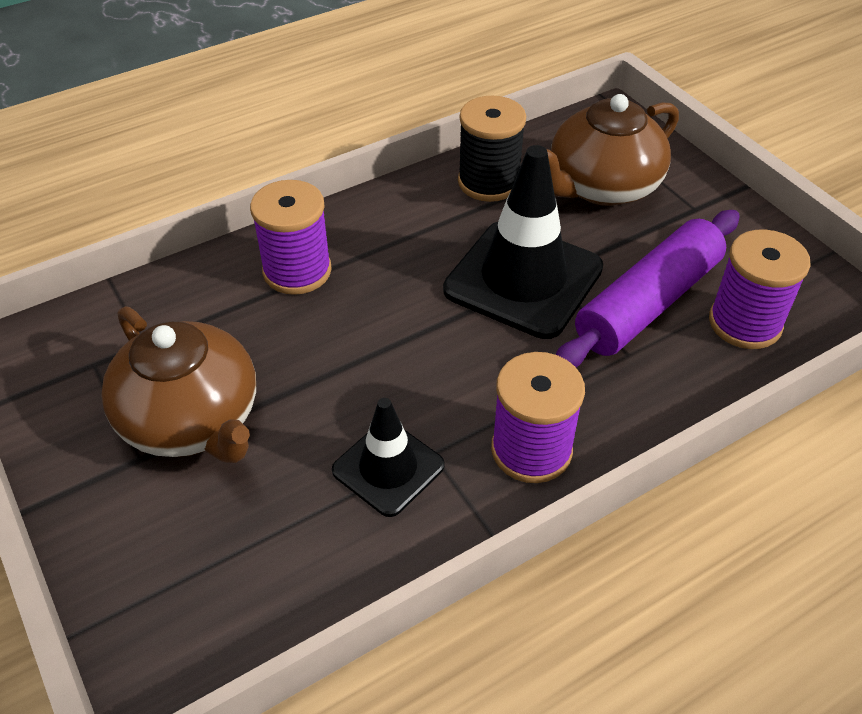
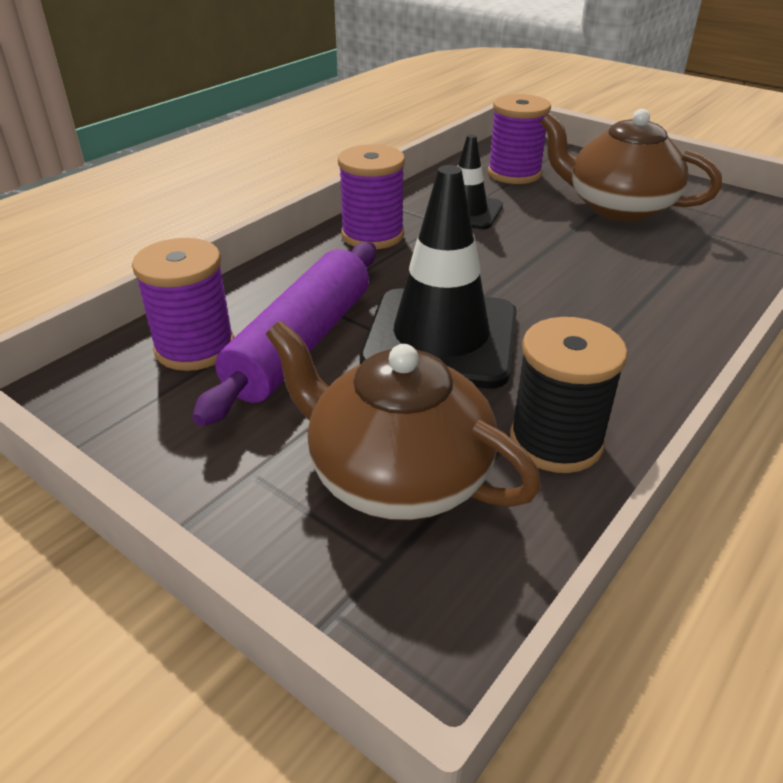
camera: 160 degrees right, 10 degrees down
(297, 271) = (663, 298): purple spool -> purple spool (514, 173)
(601, 186) = (397, 475): brown teapot -> brown teapot turned 90 degrees counterclockwise

